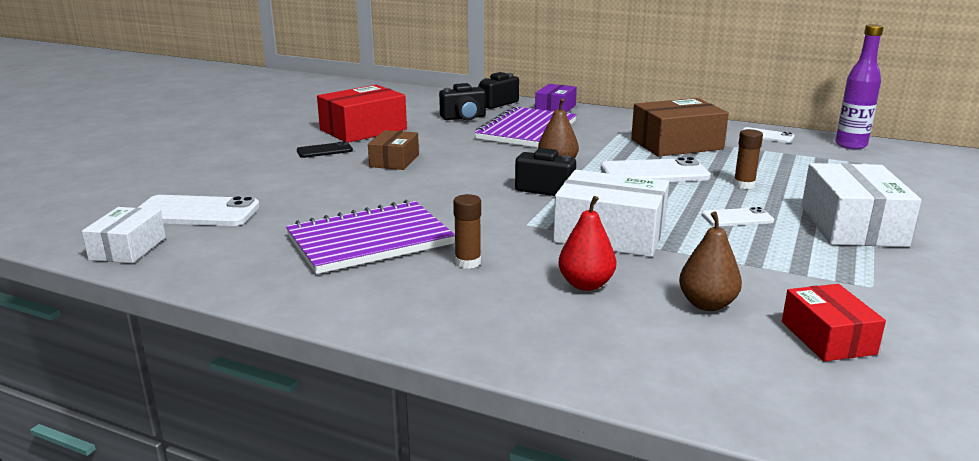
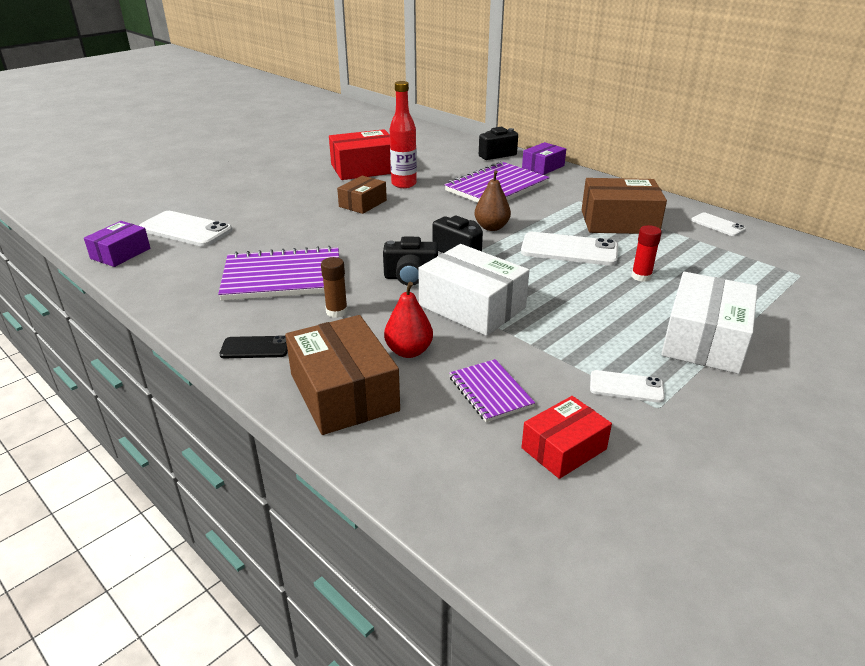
camera: 20 degrees right, 10 degrees up
(128, 248) = (120, 253): white box -> purple box
(324, 151) = (318, 185): black phone -> black phone (255, 348)
(423, 138) = (404, 184): none -> red bottle
(464, 118) = (455, 167): black camera -> black camera (411, 277)
(554, 335) = (343, 392): none -> brown box
(707, 304) = (490, 392): brown pear -> purple notebook
(737, 218) = (600, 311): white phone -> white phone (626, 387)
(744, 185) = (641, 276): brown glue stick -> red glue stick
(827, 338) = (564, 448): red box -> red box turned 45 degrees clockwise
(850, 145) = (796, 249): purple bottle -> none

